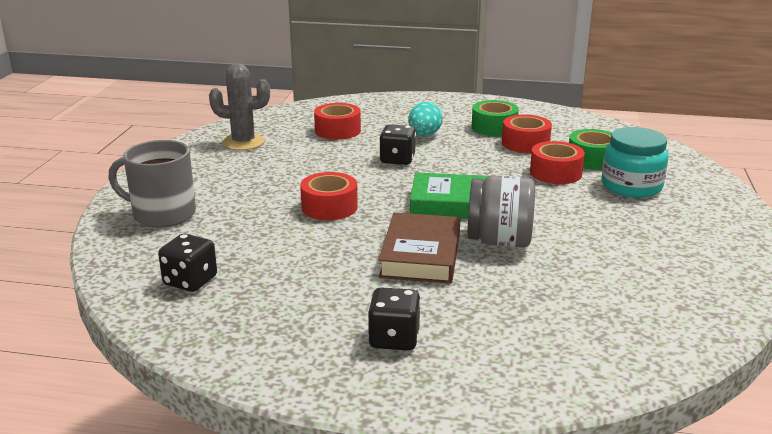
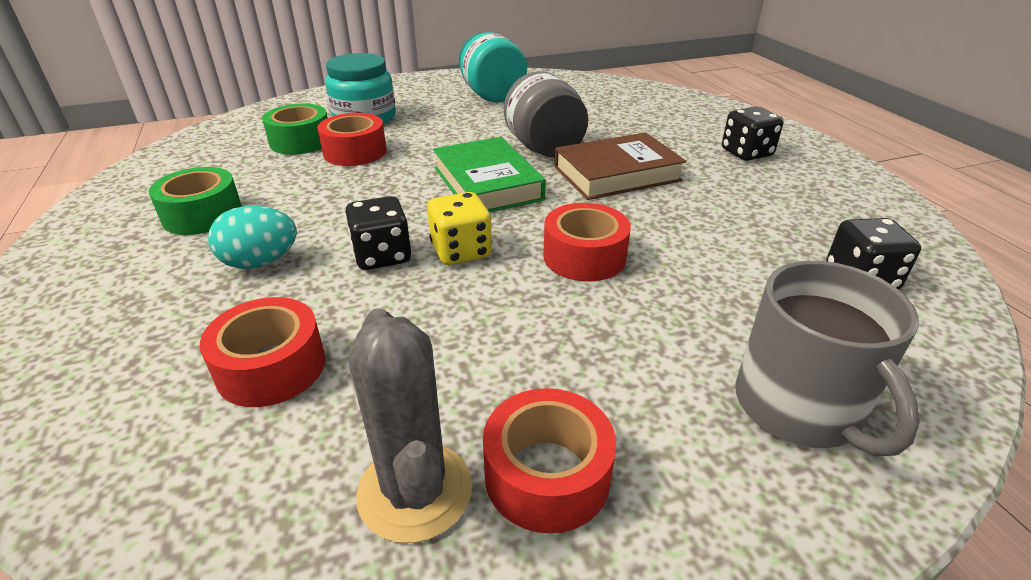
camera: 120 degrees left, 10 degrees up
(378, 178) = (461, 251): none -> yellow dice
(525, 143) = (264, 182): red tape -> red tape (547, 475)
(667, 255) = (492, 95): none -> turquoise jar

